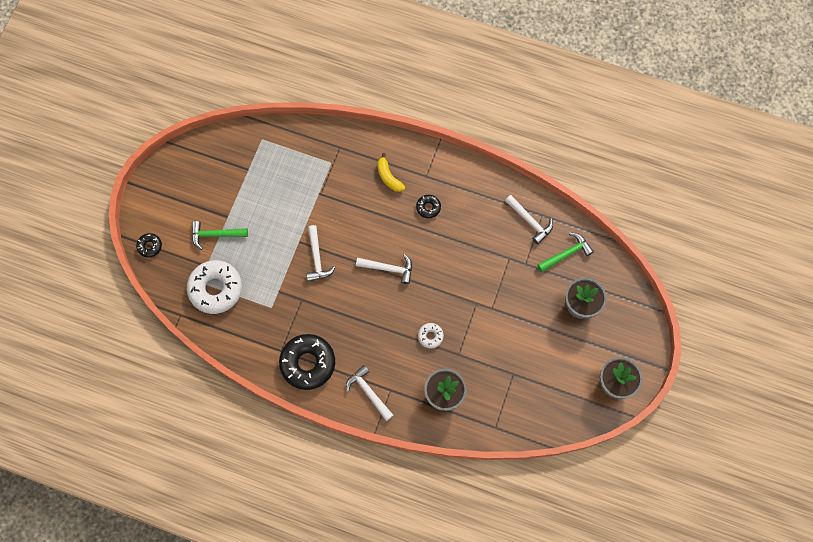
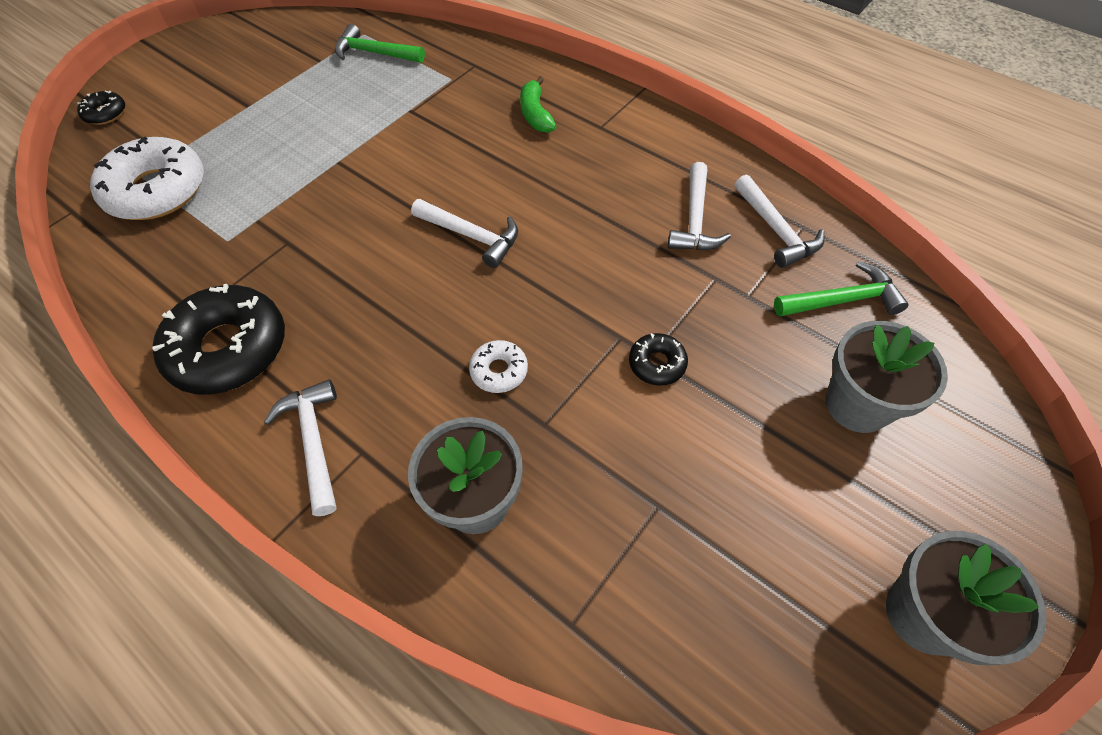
camera: 20 degrees right, 15 degrees down
(215, 235) = (213, 123): green hammer -> green hammer (375, 53)
(317, 258) = (353, 190): white hammer -> white hammer (695, 219)
(388, 177) = (535, 114): yellow banana -> green banana
(428, 207) = (586, 167): black donut -> black donut (657, 363)

